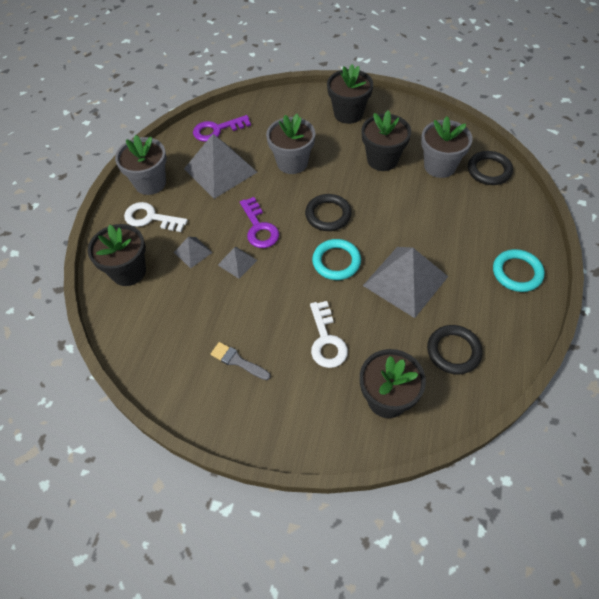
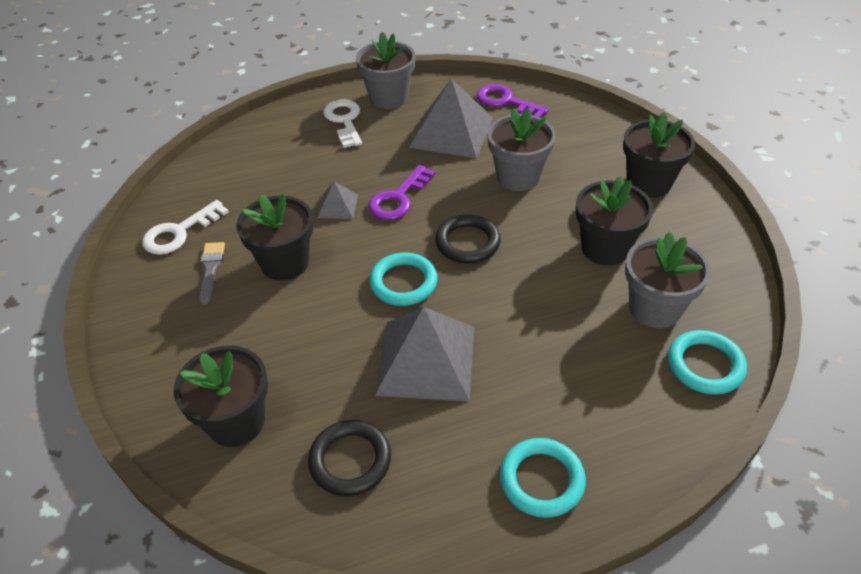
camera: 55 degrees right, 10 degrees down
(128, 271) = (268, 141): black flower pot -> black flower pot (285, 263)
(193, 252) = (325, 169): grey pyramid -> none
(326, 340) = (284, 327): white key -> white key (179, 232)
(489, 170) = (705, 365): black ring -> turquoise ring

